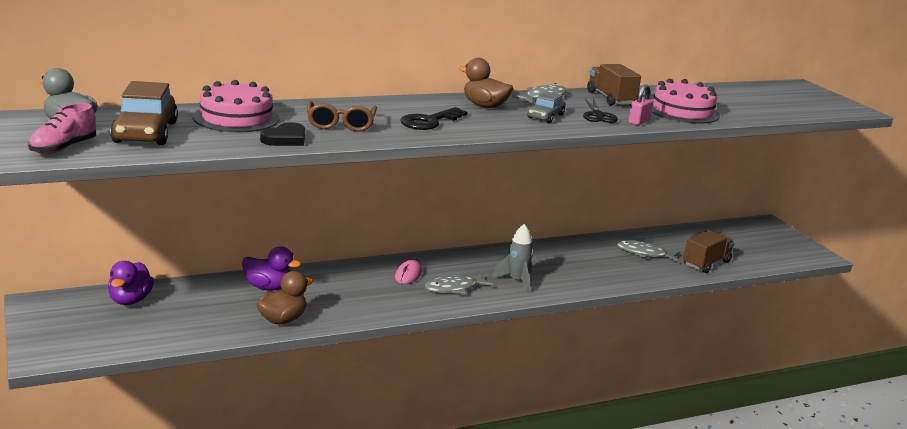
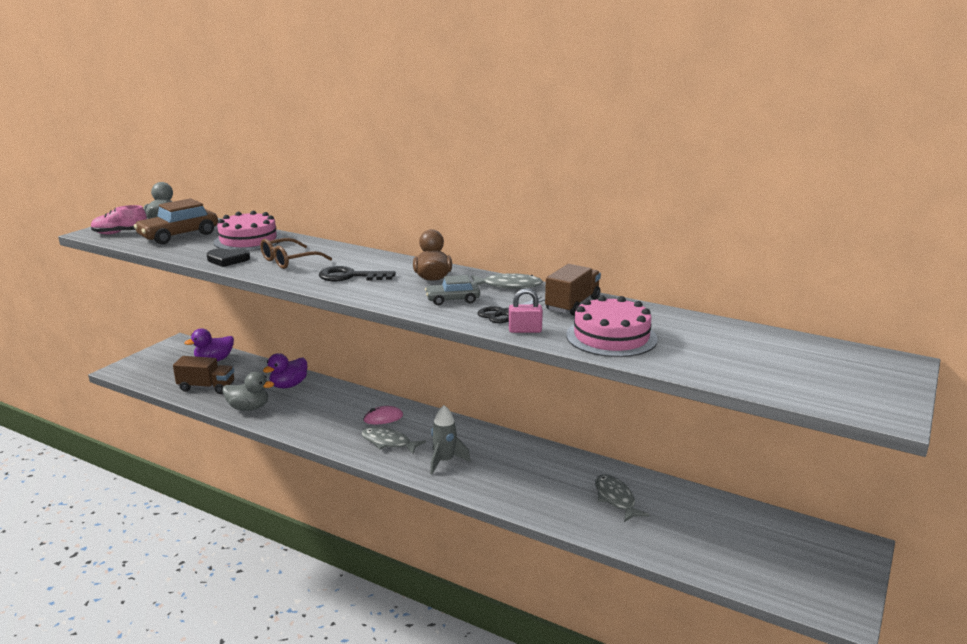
camera: 55 degrees right, 0 degrees up
(268, 287) = (289, 385): purple duck -> purple duck turned 60 degrees clockwise
(282, 320) = (249, 408): brown duck -> grey duck
(706, 263) = (661, 541): brown truck -> brown truck (206, 387)

